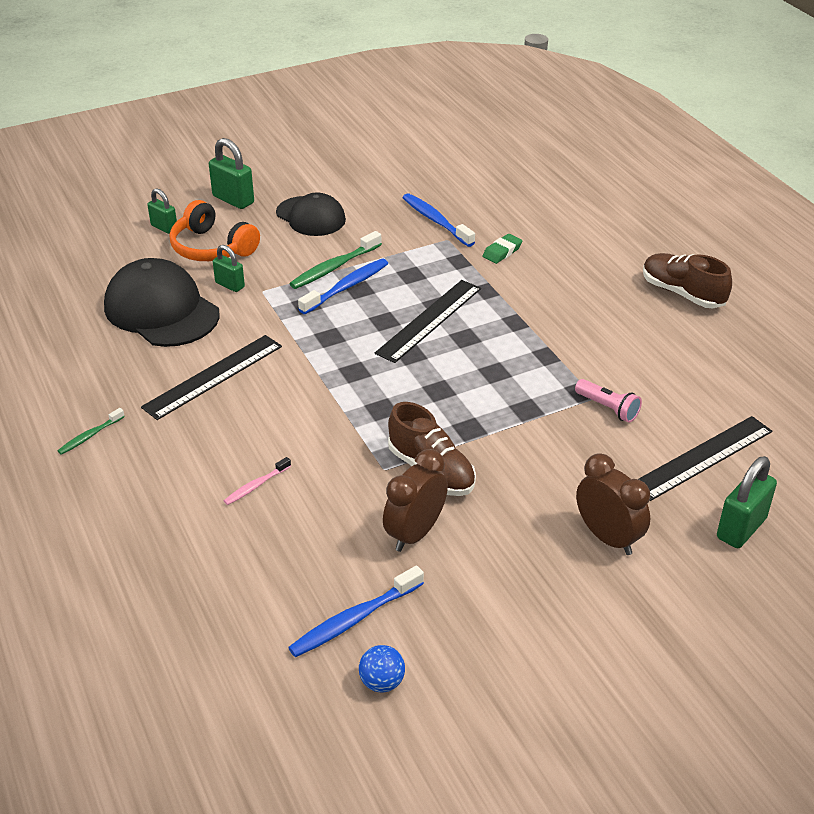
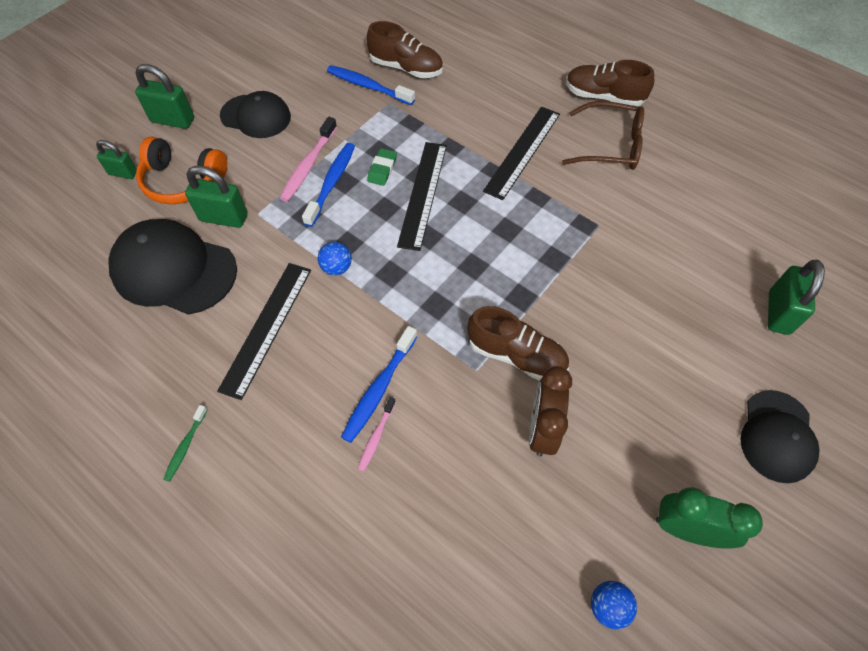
camera: 25 degrees left, 20 degrees up
(230, 285) = (224, 218): green padlock -> green padlock, size x1.58
(306, 352) = (336, 268): none -> blue ball
(334, 267) = (308, 165): green toothbrush -> pink toothbrush
(354, 619) = (545, 548): blue toothbrush -> blue toothbrush (379, 389)
(485, 216) = (406, 68): none -> brown shoe
(502, 252) = (441, 101): green eraser -> green eraser (382, 169)
(503, 657) = (686, 529): none -> green clock
(608, 408) = (615, 232): pink flashlight -> none
(608, 537) = (691, 365): brown clock -> none
(658, 336) = (611, 146): none -> brown glasses
(658, 624) = (777, 436): none -> black cap
(702, 457) = (712, 254): black ruler -> black ruler (523, 151)

